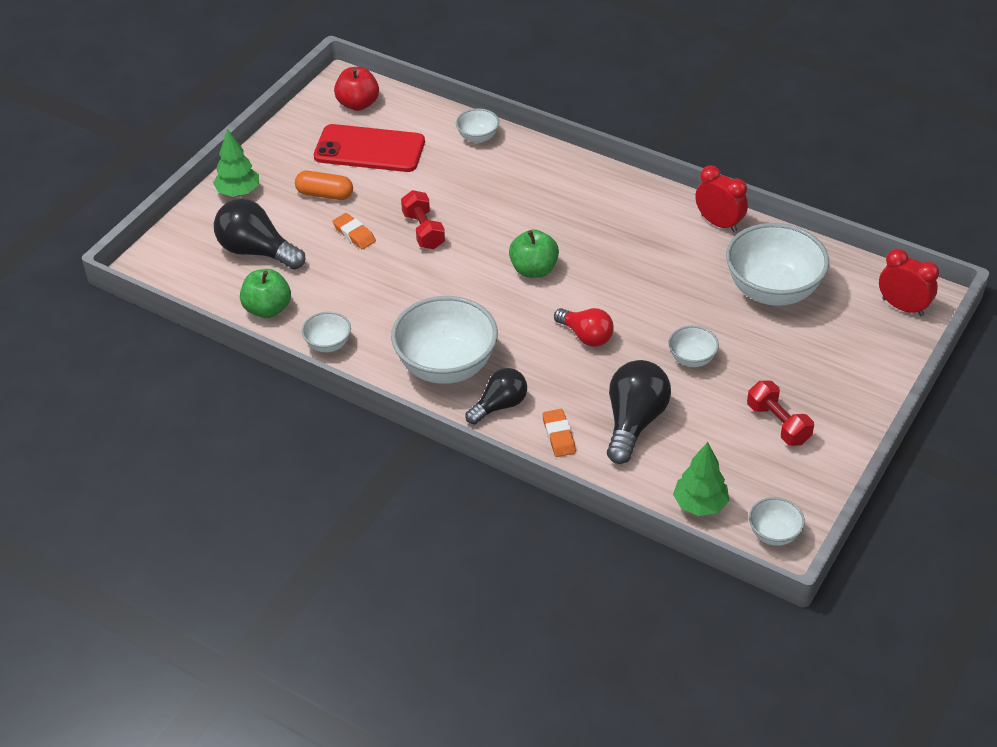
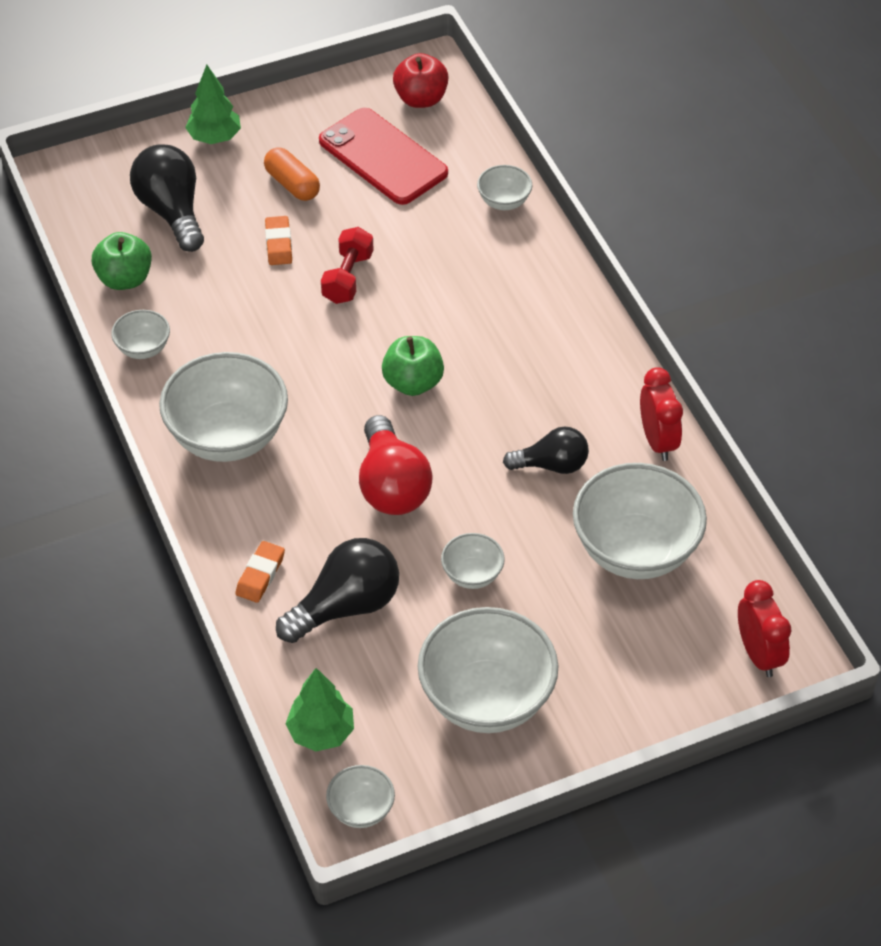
camera: 35 degrees right, 5 degrees up
(499, 405) = (236, 508): black light bulb -> black light bulb (552, 465)
(586, 336) = (392, 486): red light bulb -> red light bulb, size x1.53
(778, 424) = (486, 699): red dumbbell -> white bowl

